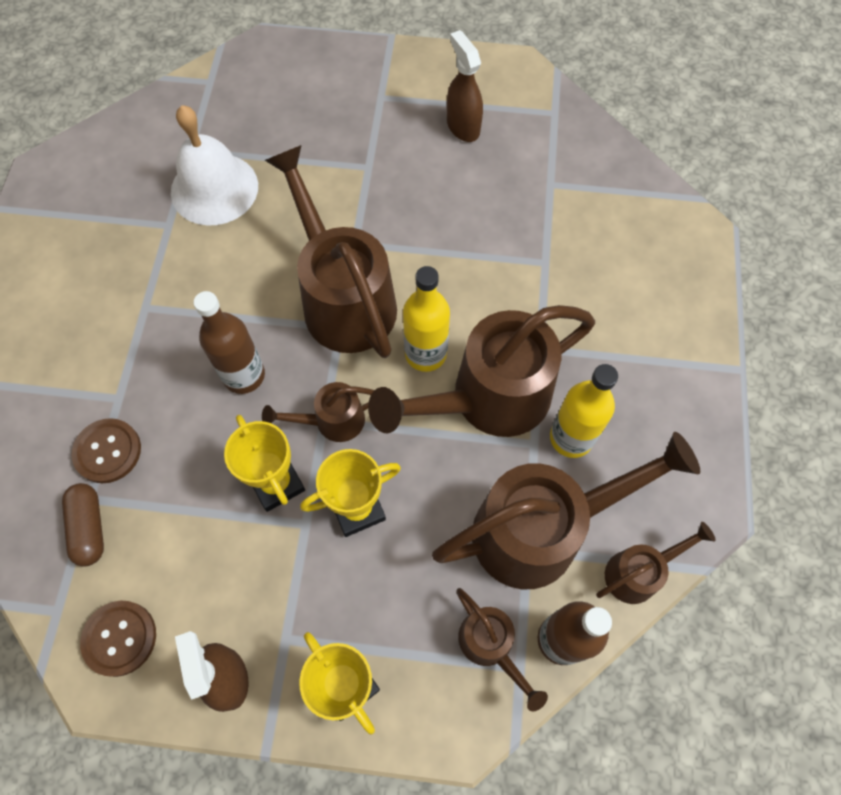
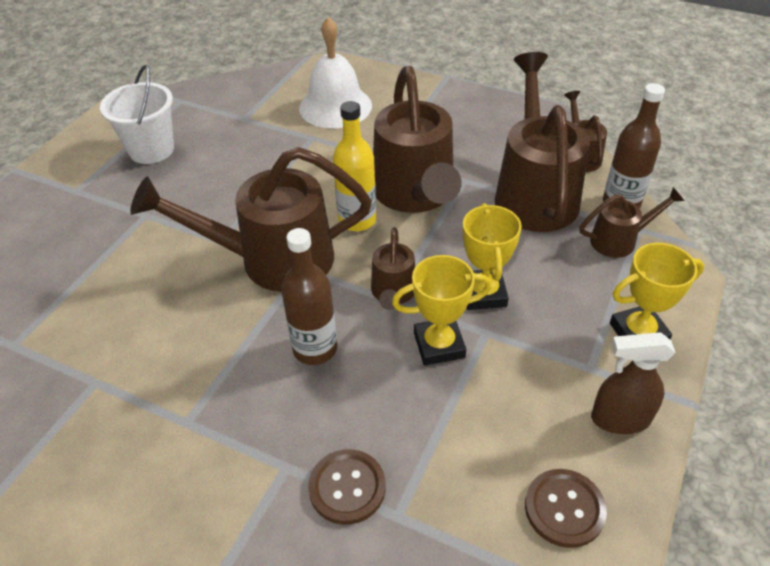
camera: 70 degrees left, 20 degrees down
(89, 527) = (432, 520): brown capsule -> none
(214, 188) = (80, 333): white bell -> white bell (335, 106)
(463, 126) = (151, 150): brown spray bottle -> white bucket
(571, 438) = (466, 160): yellow bottle -> none

